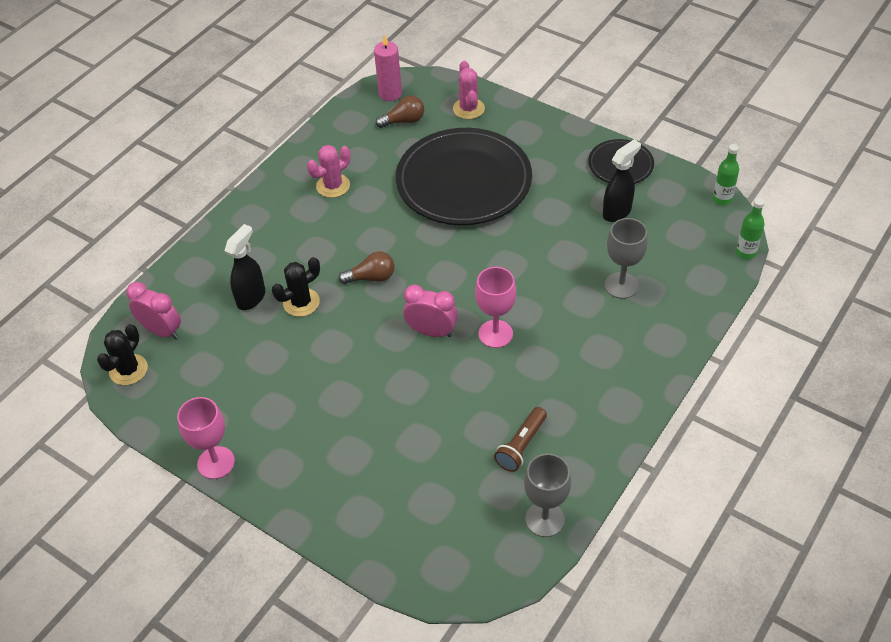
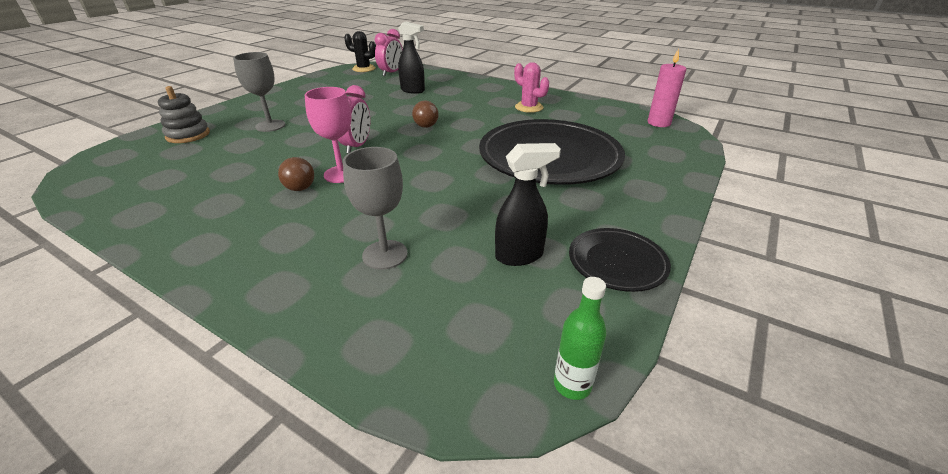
camera: 85 degrees right, 15 degrees down
(216, 462) = (279, 90): pink goblet -> none
(301, 302) = (404, 103): black cactus -> none
(385, 514) = (188, 135): none -> grey stacking toy
(403, 121) = (624, 129): brown light bulb -> brown light bulb (299, 184)
(468, 109) = (663, 158): pink cactus -> none
(521, 445) = (199, 187): brown flashlight -> none
(545, 519) = (106, 198): grey goblet -> grey goblet (270, 126)
(617, 212) = (520, 256): black spray bottle -> black spray bottle turned 60 degrees counterclockwise
(745, 252) = (431, 410): green bottle -> none

